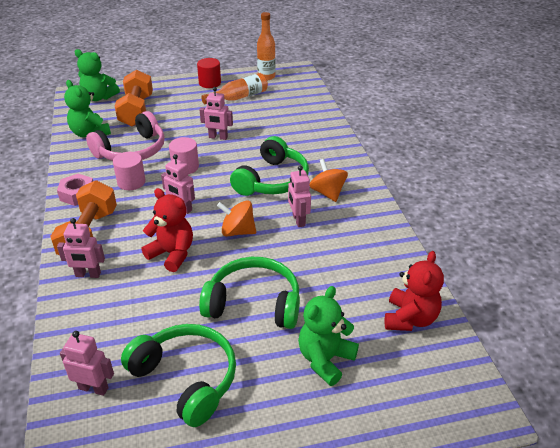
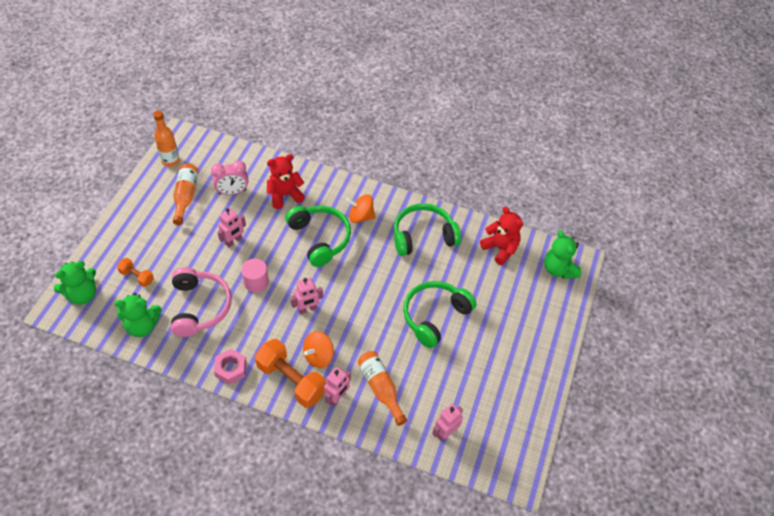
camera: 60 degrees left, 15 degrees up
(121, 302) = (380, 388): none -> orange bottle
(131, 182) = (245, 326): pink cylinder -> none
(136, 111) = (137, 276): orange dumbbell -> orange dumbbell, size x0.52
(172, 254) = (354, 338): red teddy bear -> red teddy bear (285, 195)
(186, 379) = (470, 381): green headphones -> green headphones (423, 236)
(210, 83) = (141, 203): red cylinder -> none
(237, 231) = (360, 289): orange spinning top -> orange spinning top (318, 356)
(270, 115) = (232, 192): none -> pink clock
(298, 220) = (376, 249): pink robot -> none
(325, 359) = (502, 306): green teddy bear -> green teddy bear (558, 269)

